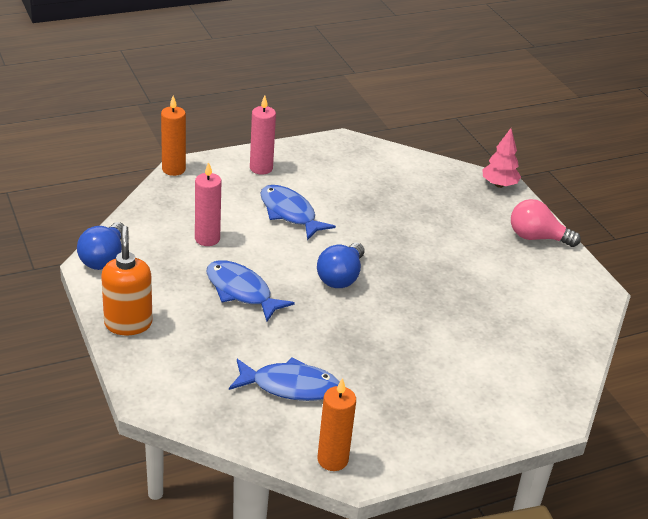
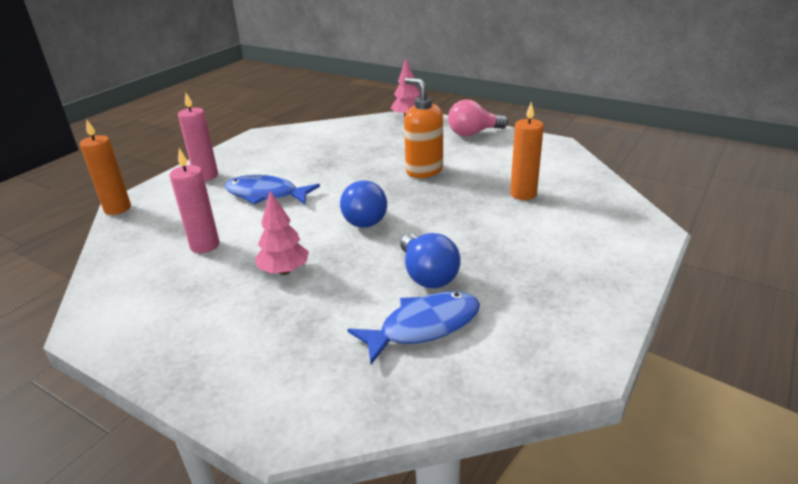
camera: 30 degrees left, 5 degrees down
(104, 258) = (99, 313): blue light bulb -> blue light bulb (427, 275)
(128, 323) = (184, 362): orange soap dispenser -> orange soap dispenser (424, 170)
(241, 291) = (284, 271): blue fish -> pink tree
(332, 460) = (546, 371): orange candle -> orange candle (523, 194)

